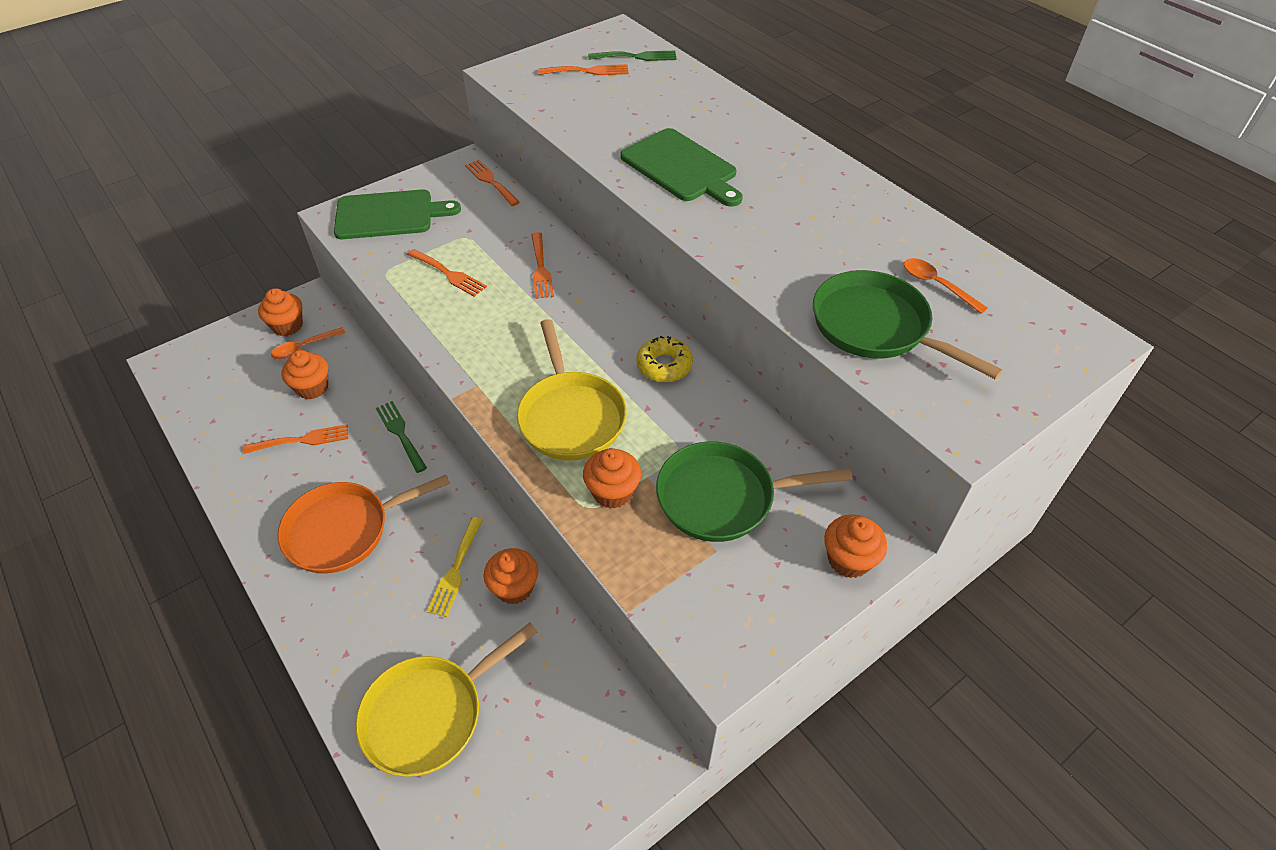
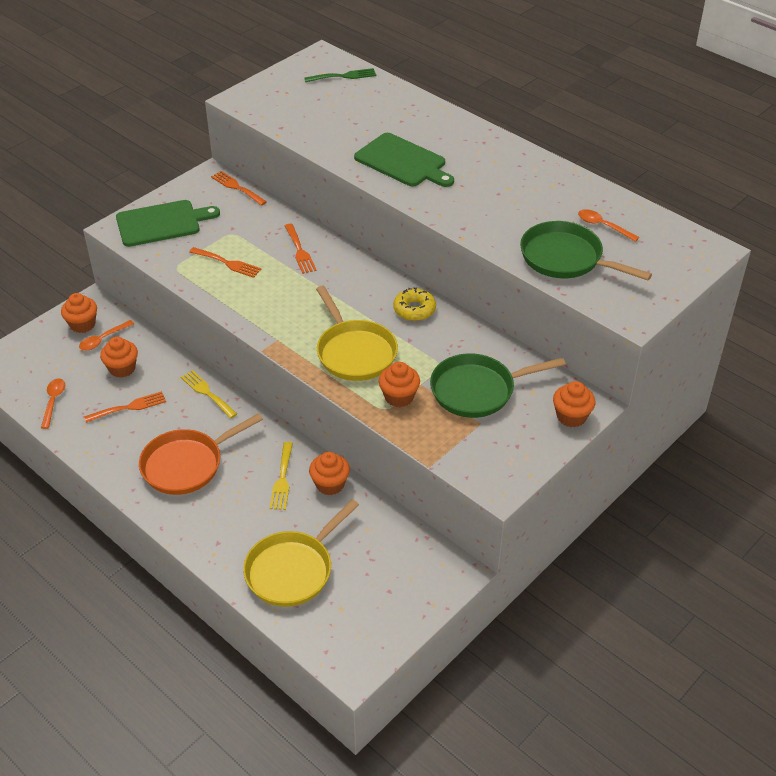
camera: 10 degrees left, 5 degrees down
(218, 420) = (53, 401): none -> orange spoon
(400, 433) = (207, 393): green fork -> yellow fork
(588, 71) = (308, 92): orange fork -> none

